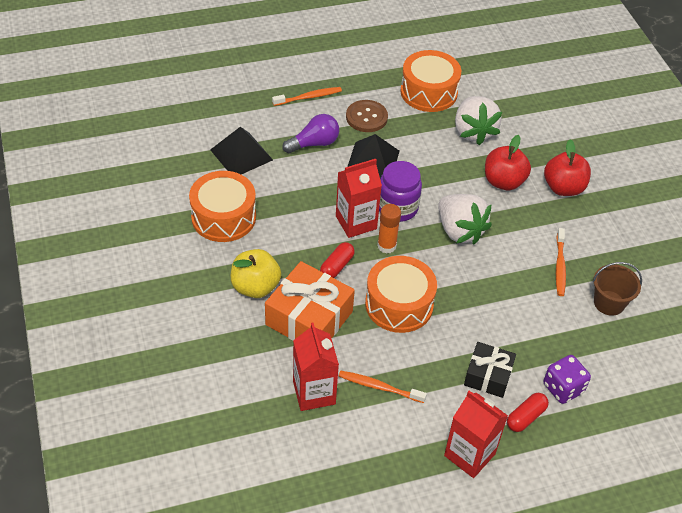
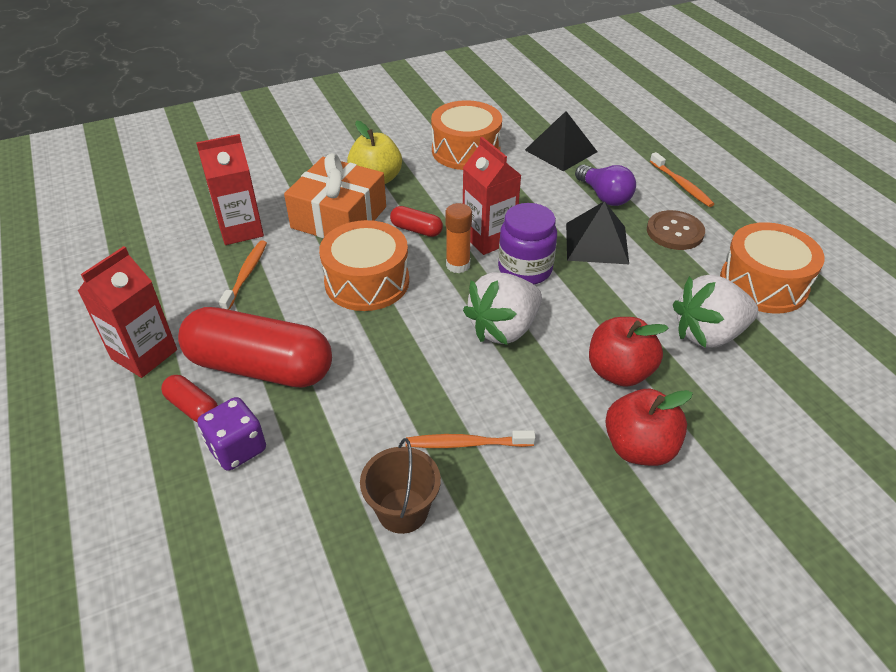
camera: 85 degrees right, 5 degrees down
(488, 376) = (260, 367): black gift -> red capsule

